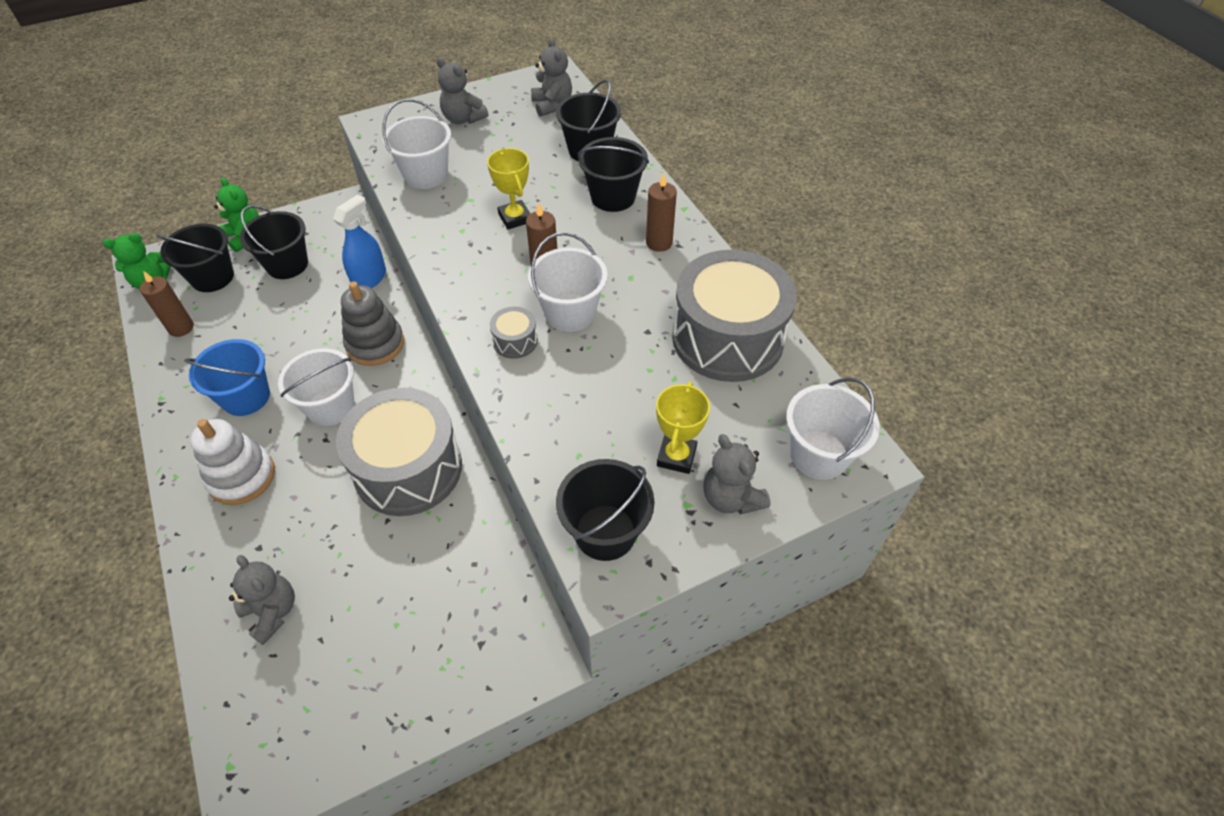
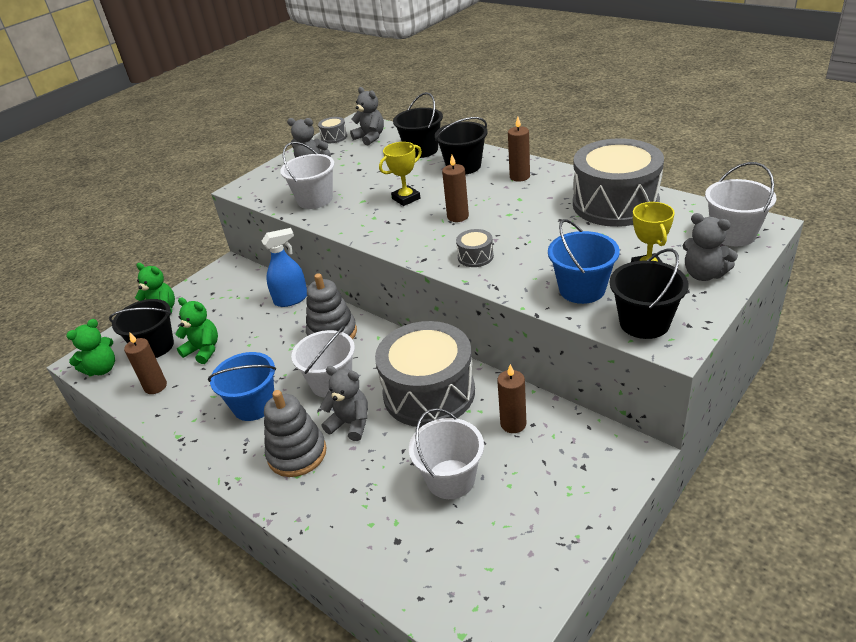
camera: 20 degrees left, 15 degrees down
(242, 477) = (297, 454): white stacking toy -> grey stacking toy
(249, 304) = (203, 350): none -> green teddy bear
(272, 612) = (403, 523): grey teddy bear -> grey teddy bear (350, 424)
(287, 264) = (214, 316): black bucket -> none
(369, 278) = (291, 299): blue spray bottle -> blue spray bottle turned 60 degrees clockwise
(456, 552) = (513, 424): none -> brown candle
(515, 218) = (406, 198): yellow trophy -> yellow trophy turned 75 degrees counterclockwise
(516, 87) = (334, 137): none -> grey drum
(570, 313) = (498, 229): white bucket -> white bucket (450, 479)
(582, 448) = (582, 289): none -> blue bucket

